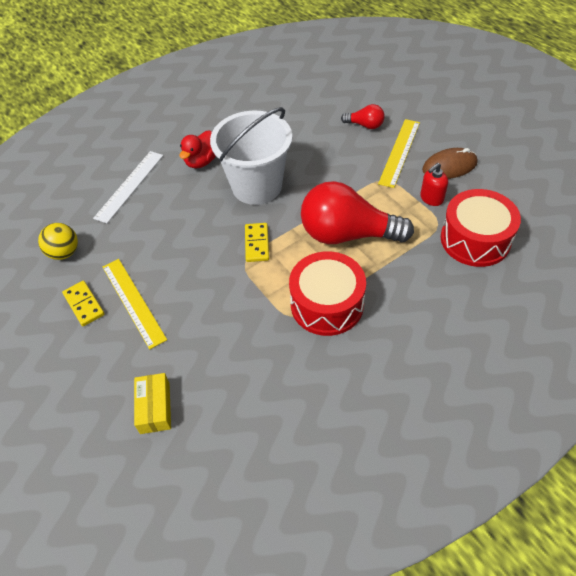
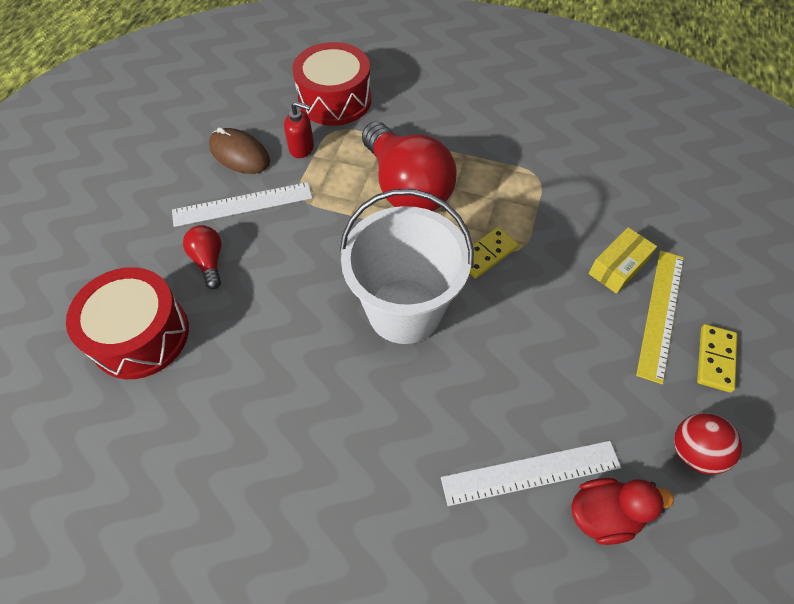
camera: 130 degrees left, 5 degrees up
(64, 252) = (694, 451): yellow ball -> red ball
(155, 408) = (716, 214): yellow box -> yellow box (618, 267)
(201, 161) = (411, 410): red duck -> red duck (604, 514)
(327, 304) = (501, 160): red drum -> red drum (140, 335)
(399, 152) = (242, 204): yellow ruler -> white ruler

